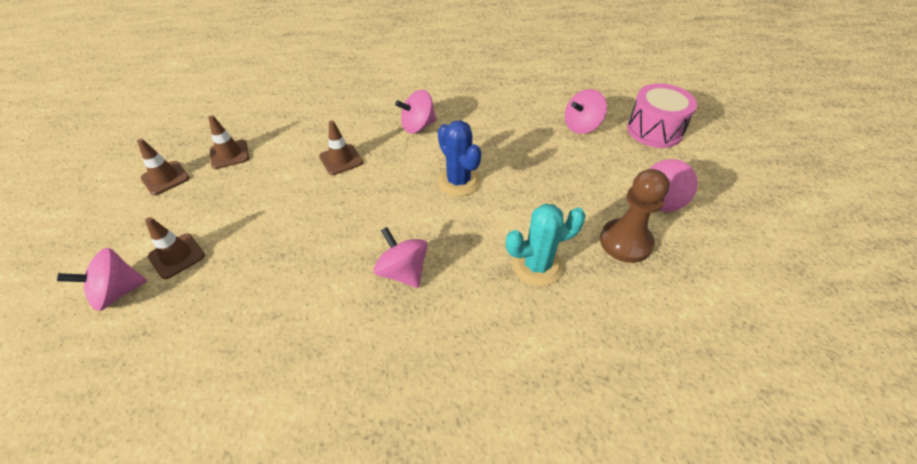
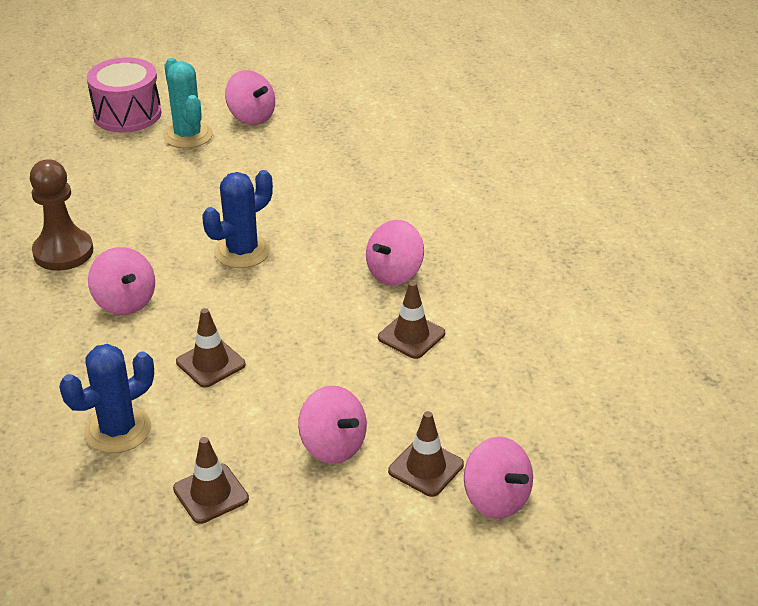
camera: 100 degrees left, 10 degrees down
(165, 178) = (279, 552): brown traffic cone -> brown traffic cone (411, 335)
(303, 122) = (118, 430): none -> blue cactus
(537, 265) = (361, 189): turquoise cactus -> turquoise cactus (188, 135)
(581, 126) = (120, 164): pink spinning top -> pink spinning top (333, 446)
(625, 242) = (316, 139): brown pawn -> brown pawn (63, 252)

